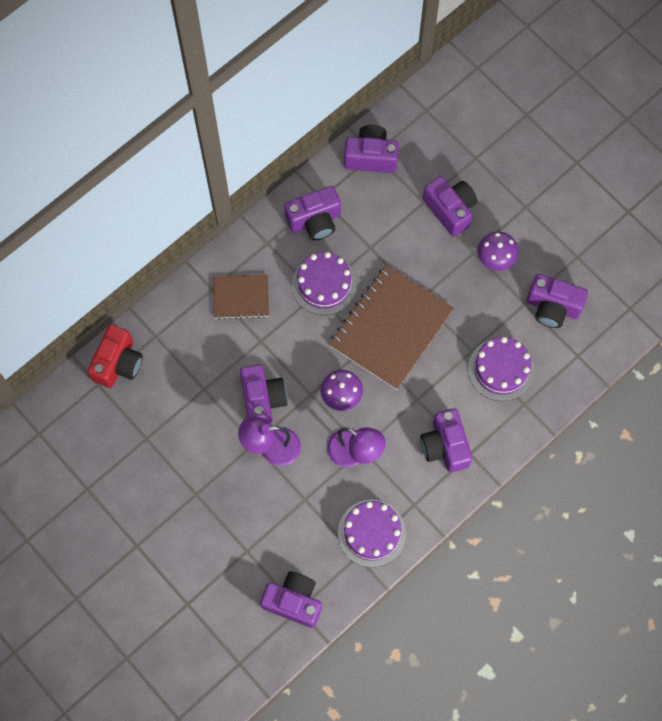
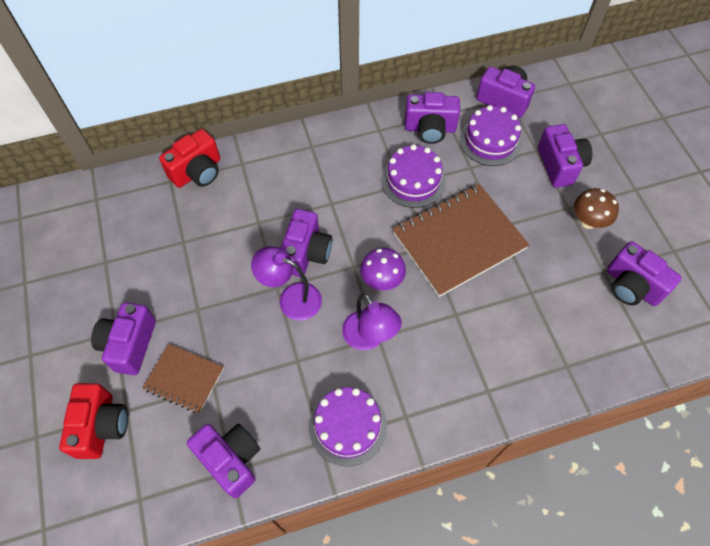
camera: 25 degrees right, 10 degrees down
(174, 625) = (102, 426): none -> red camera
(241, 297) = (333, 162): brown notebook -> brown notebook (184, 379)
(445, 446) = (465, 371): purple camera -> purple camera (129, 344)
(495, 259) = (588, 221): purple mushroom -> brown mushroom
(501, 369) = (554, 322): purple cake -> purple cake (490, 141)

